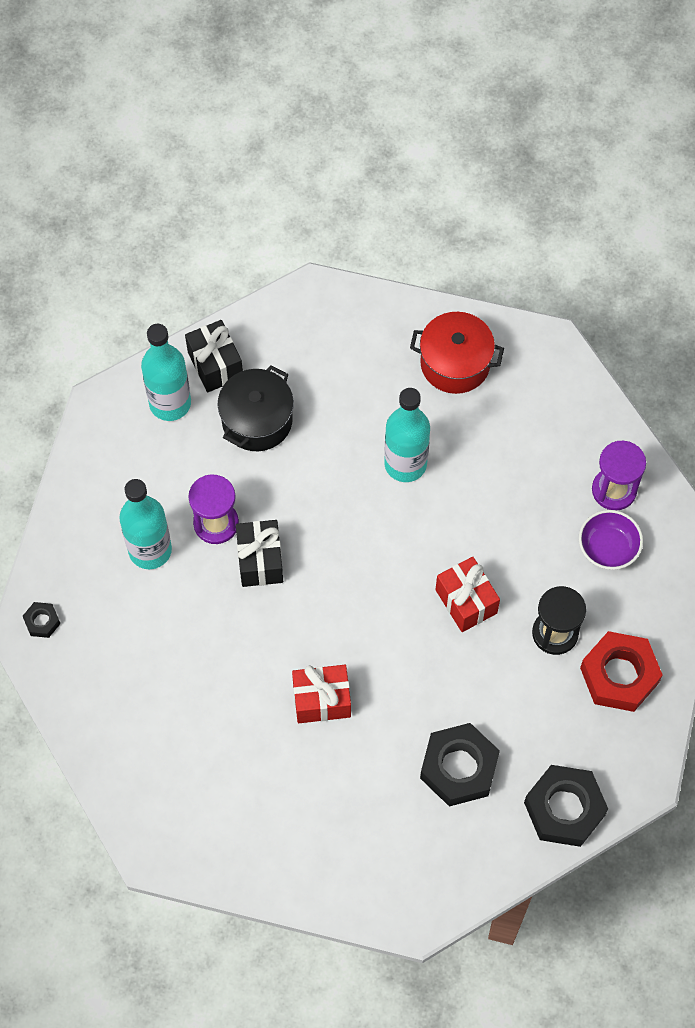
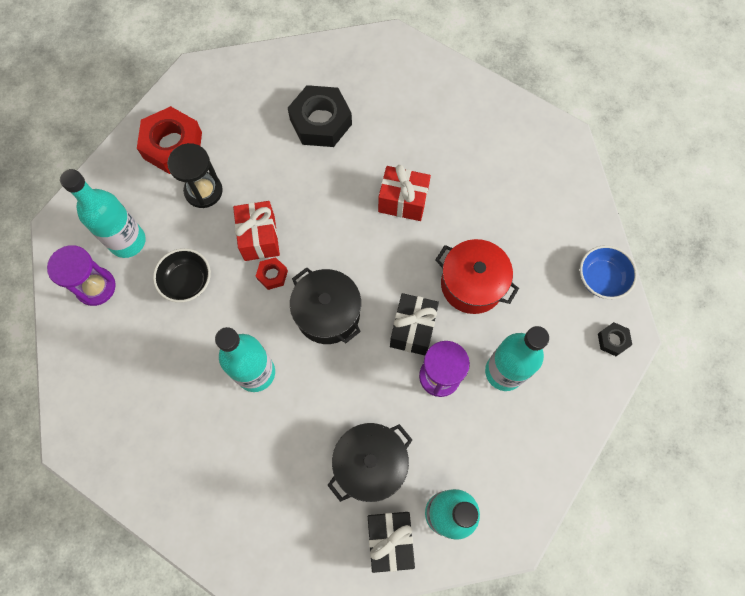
camera: 160 degrees left, 5 degrees up
(69, 686) = (601, 279): none -> blue bowl
(356, 546) = (327, 313): none -> black pot
(433, 566) = (272, 275): none -> red nut
(455, 363) = (167, 456): red pot -> red pot (472, 284)
(521, 528) = (187, 282): none -> black bowl
(564, 809) = (259, 72): black nut -> none
(608, 548) = (127, 241): purple bowl -> turquoise bottle

